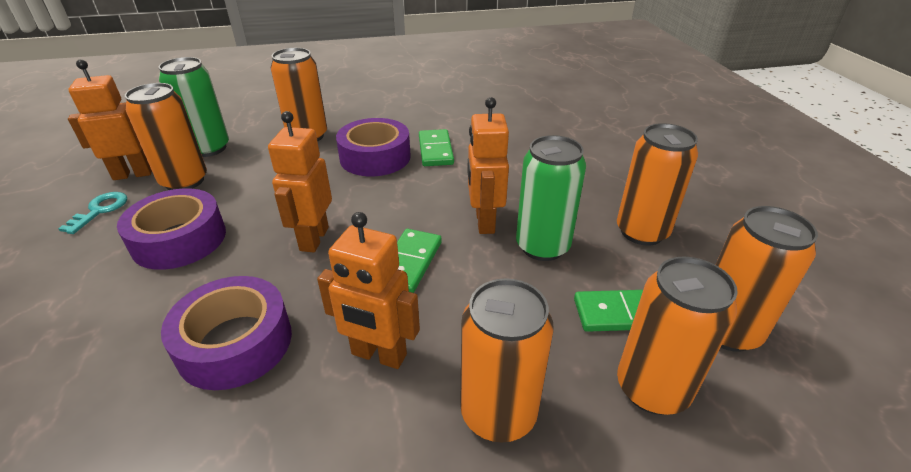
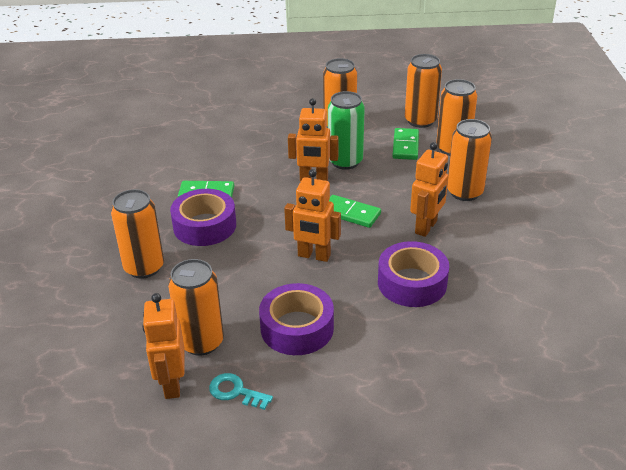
camera: 80 degrees left, 0 degrees up
(209, 148) = (138, 335): green can -> none

